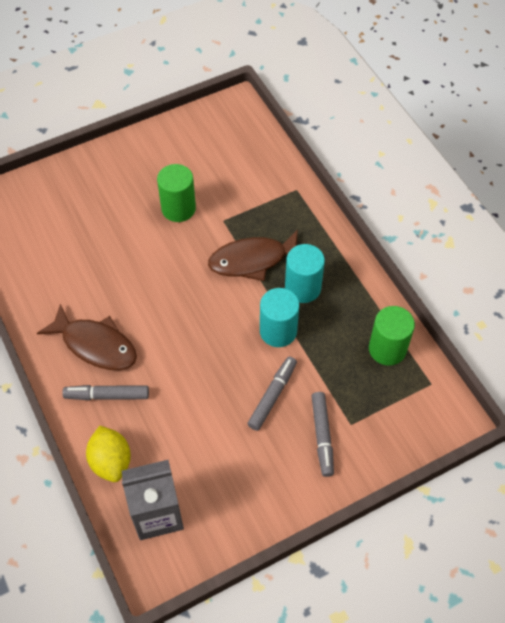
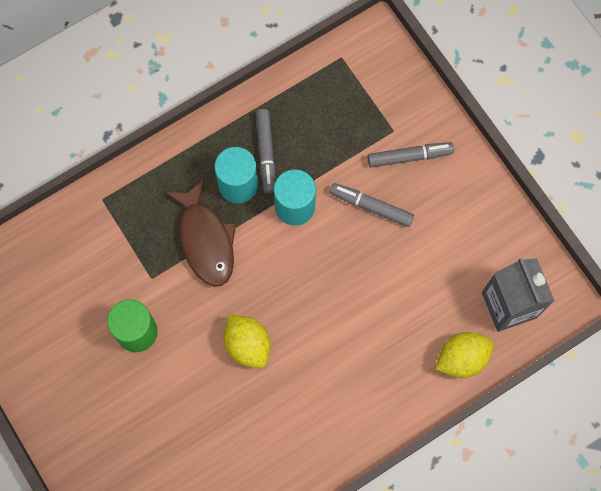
camera: 95 degrees left, 15 degrees up
(95, 345) = (329, 398): brown fish -> none
(107, 395) = (389, 375): grey marker -> grey marker (266, 153)
(154, 286) = (247, 345): none -> yellow lemon
(387, 349) = (306, 98): green cylinder -> none

